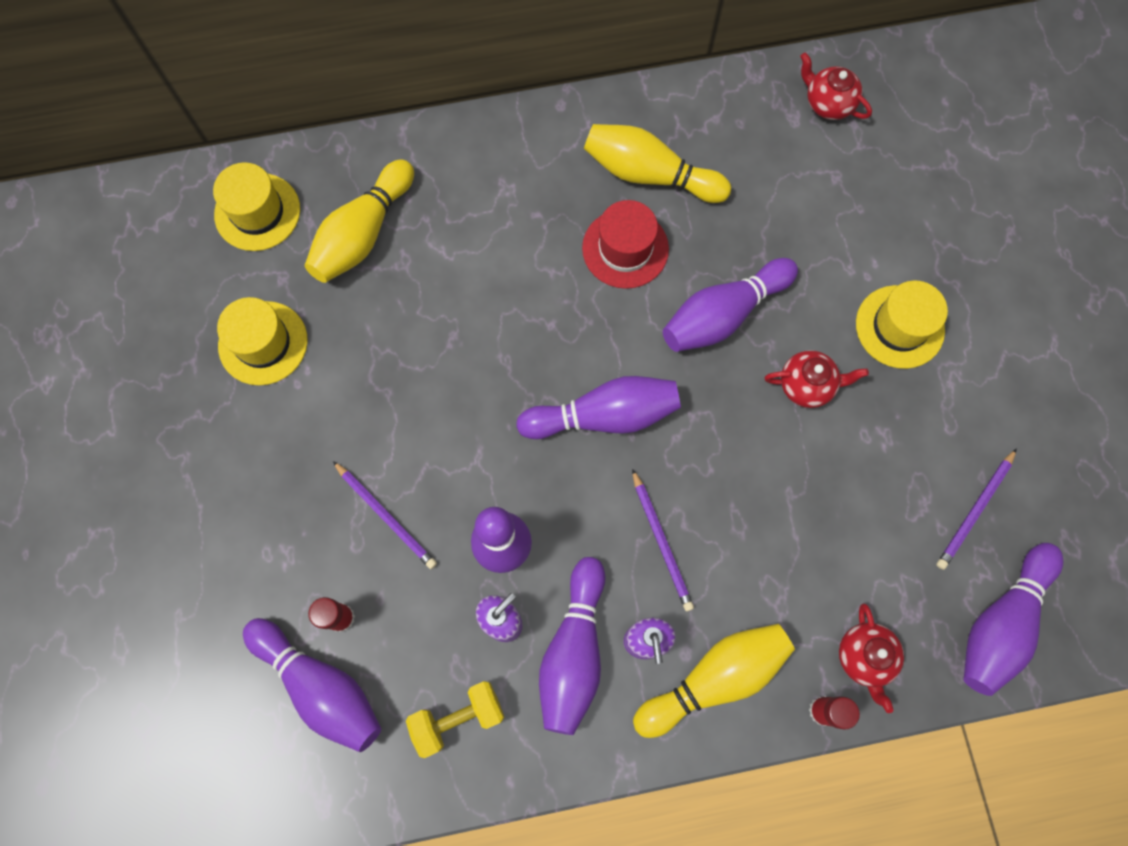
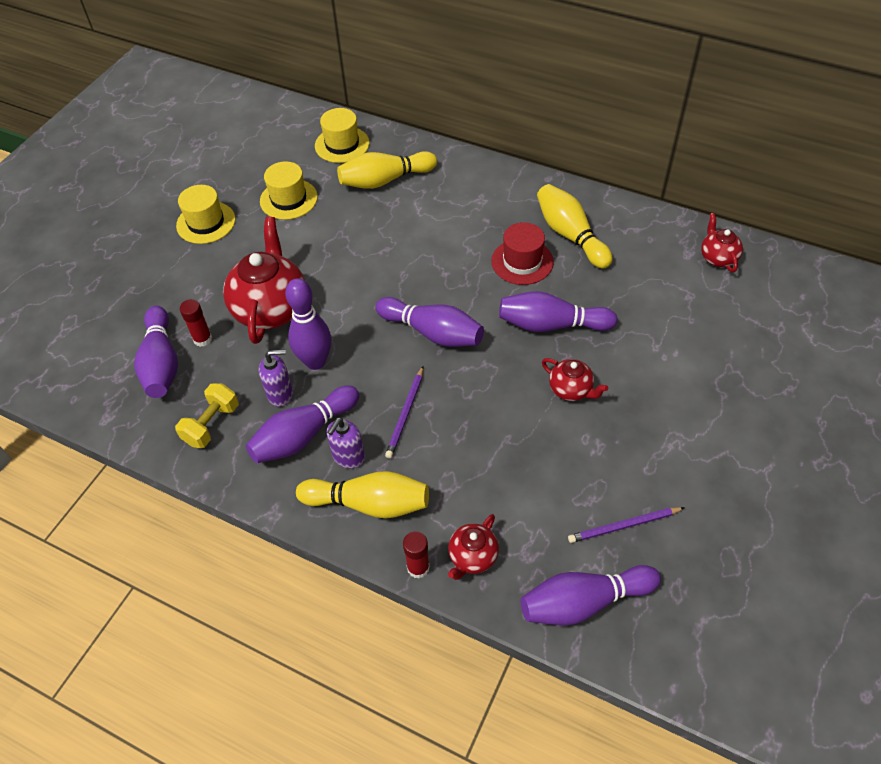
camera: 40 degrees right, 20 degrees down
(386, 516) = (271, 308): purple pencil -> red teapot
(458, 718) = (212, 424): yellow dumbbell -> yellow dumbbell turned 75 degrees counterclockwise
(899, 327) = (662, 395): yellow hat -> yellow hat (206, 222)

